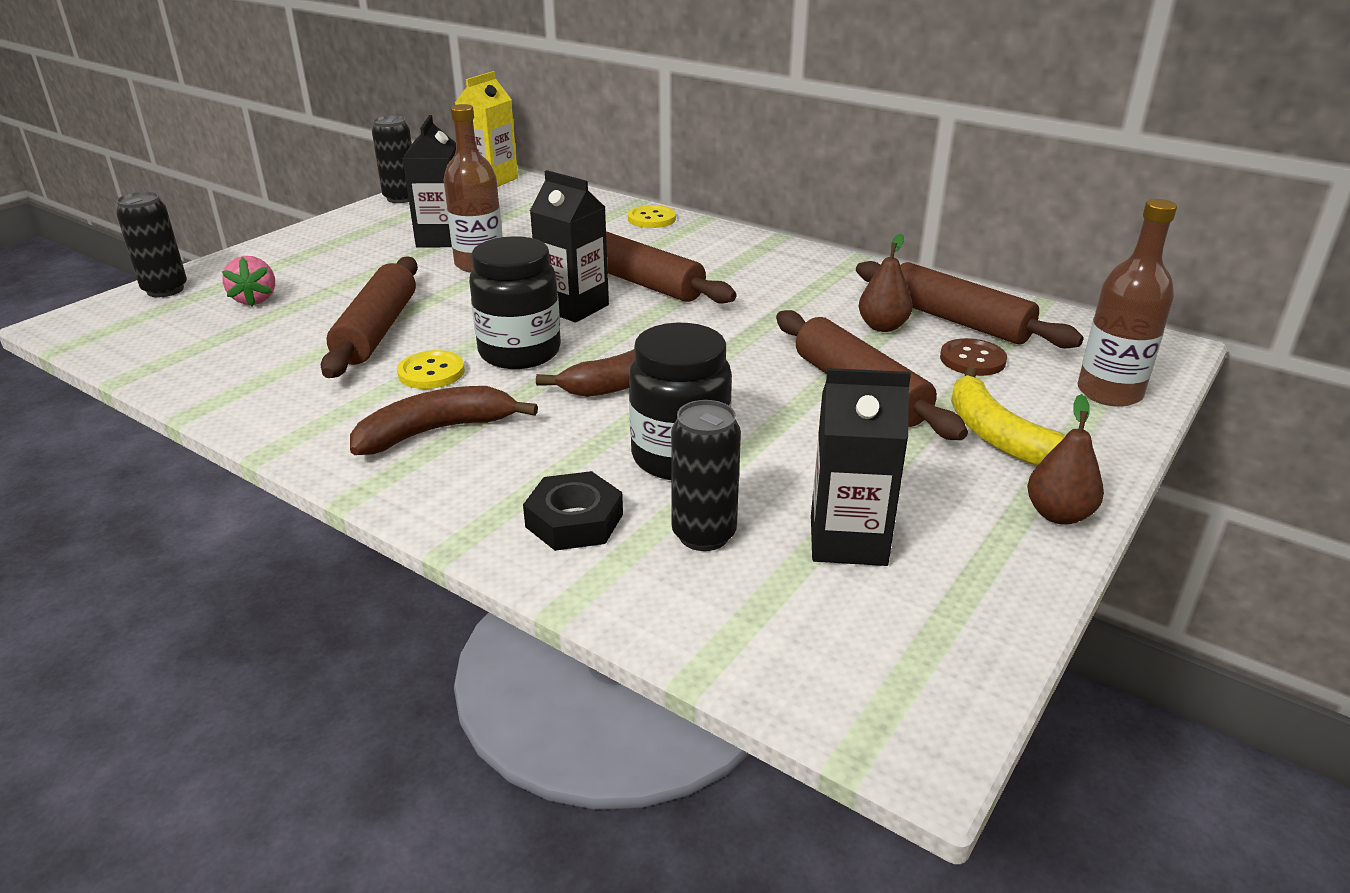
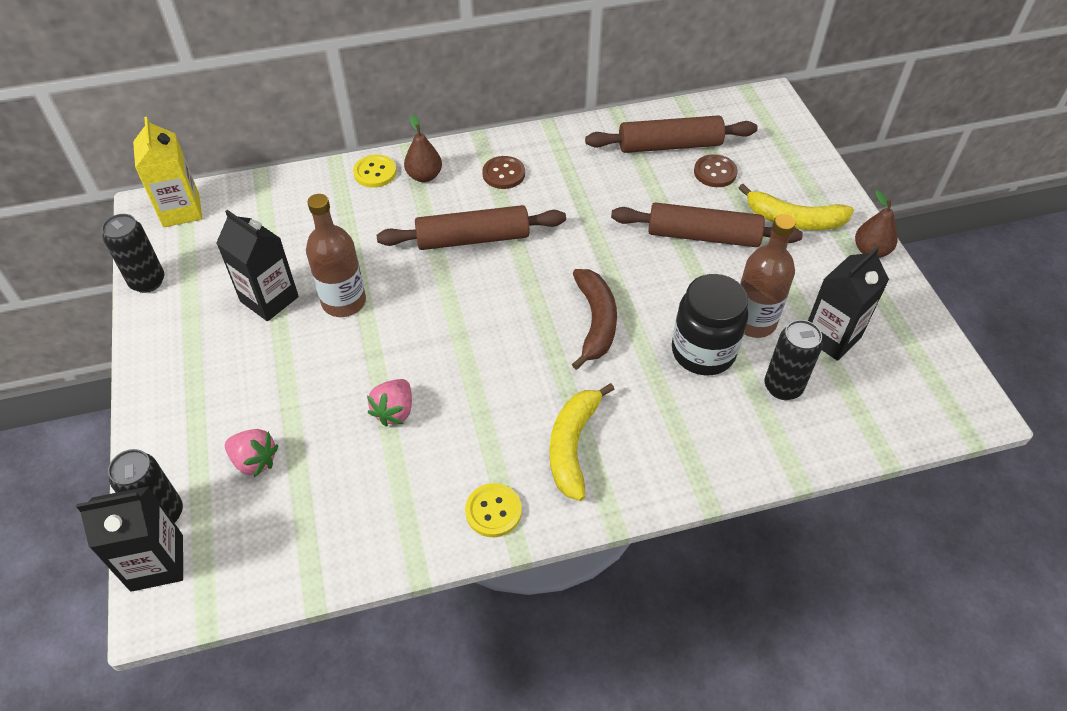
camera: 50 degrees left, 20 degrees up
(377, 330) = (394, 411): brown rolling pin -> pink strawberry
(431, 372) = (491, 411): yellow button -> yellow button (493, 511)
(435, 431) = (572, 446): brown banana -> yellow banana
(520, 352) = (509, 353): black jar -> none
(573, 307) = (471, 292): black carton -> black carton (157, 563)
(574, 520) = (726, 432): black nut -> none
(751, 264) = (503, 174): none -> brown button
(882, 327) = (645, 178): brown pear -> brown pear (424, 176)
(1109, 393) = (791, 152): brown bottle -> brown bottle (753, 322)

